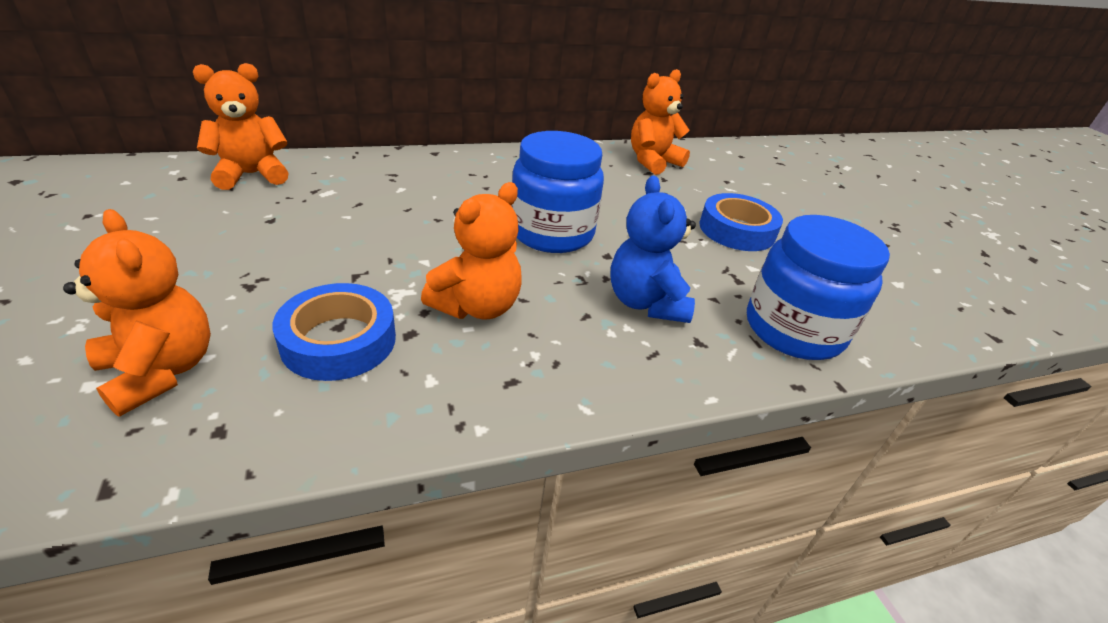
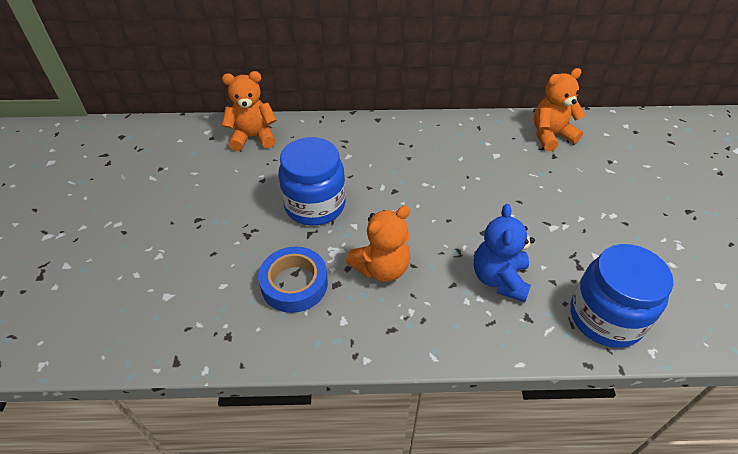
camera: 20 degrees right, 10 degrees up
(161, 371) = (200, 292): orange teddy bear -> none
(552, 233) = (447, 207): blue jar -> blue jar (315, 205)
(737, 230) = (597, 216): blue tape -> none

